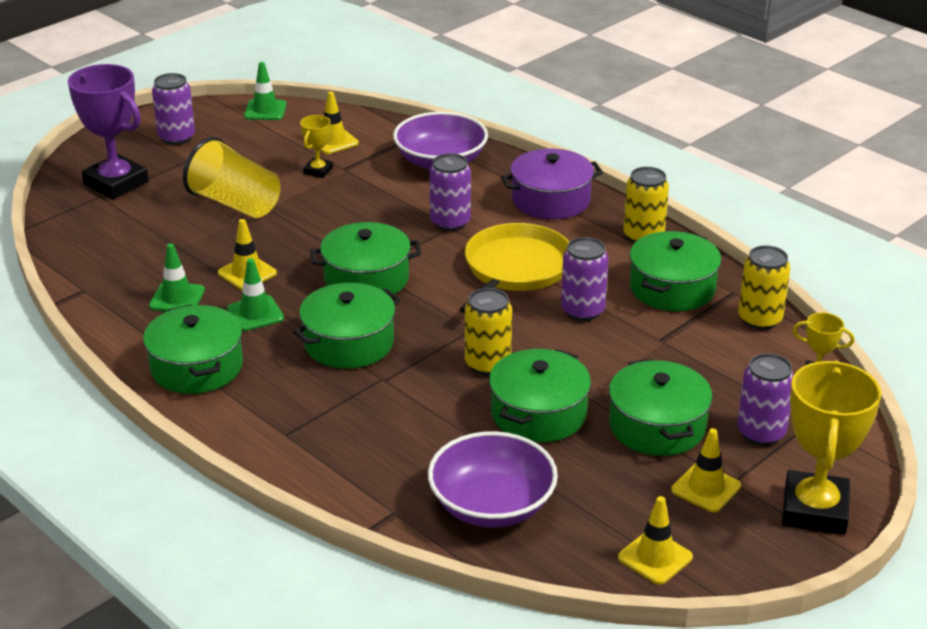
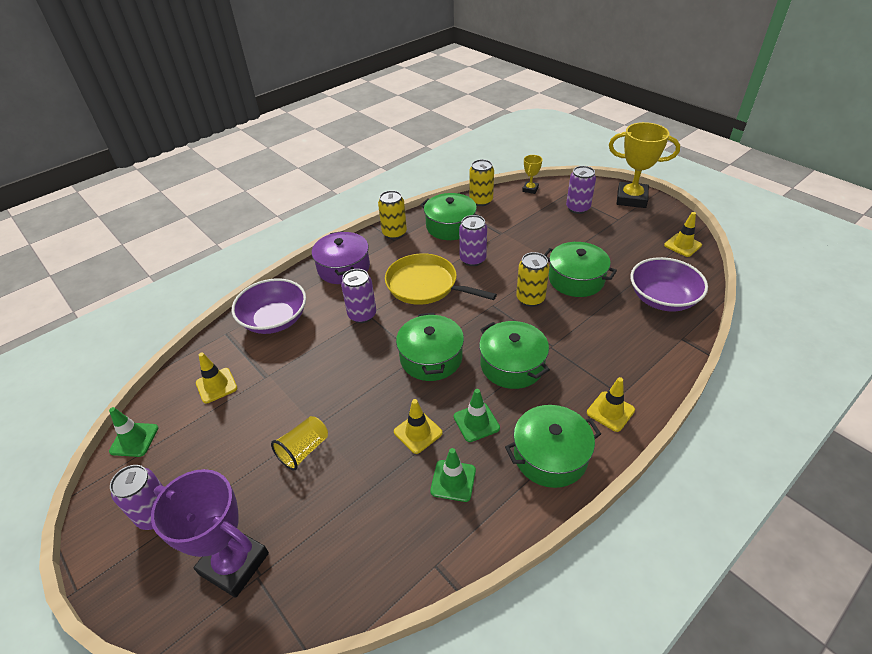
camera: 85 degrees left, 10 degrees up
(116, 183) = (234, 563): purple trophy -> purple trophy turned 75 degrees clockwise
(235, 204) = (304, 450): yellow cup -> yellow cup, size x0.63
(318, 171) = (264, 393): yellow trophy -> none
(657, 426) = (579, 238): green pot -> none
(706, 488) = (625, 227): yellow traffic cone -> yellow traffic cone (610, 411)

